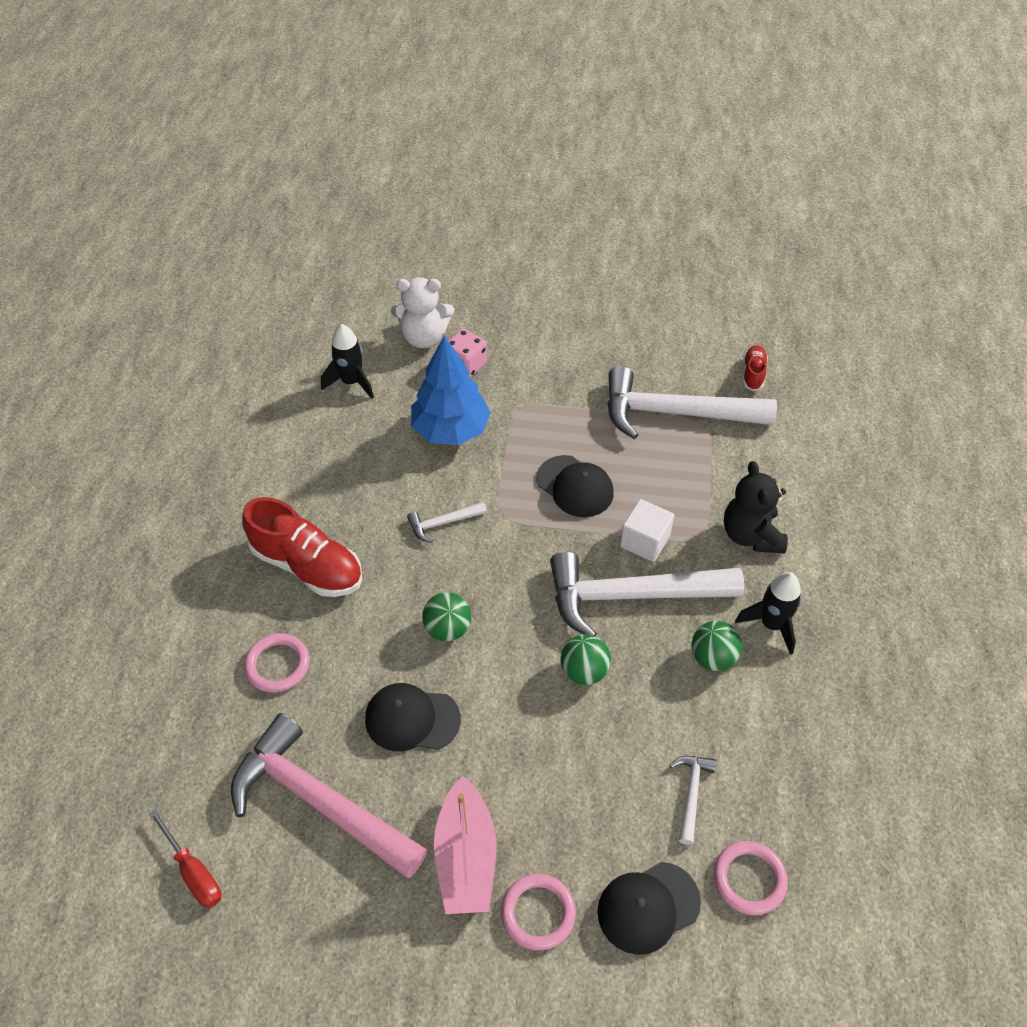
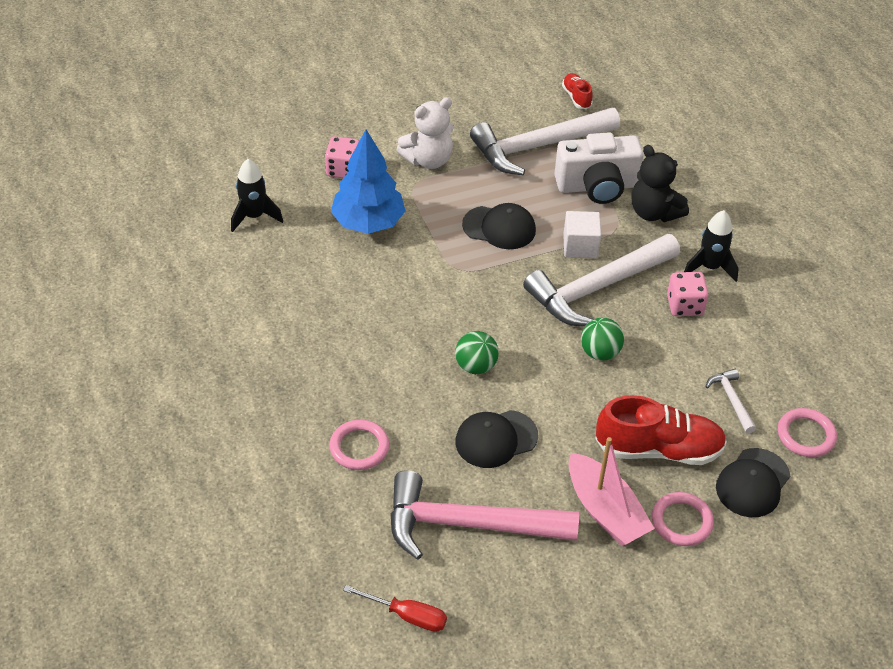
camera: 30 degrees left, 5 degrees down
(307, 565) = (327, 367): red shoe -> red shoe (658, 449)
(424, 337) = (290, 160): white teddy bear -> white teddy bear (428, 160)
(443, 523) = (414, 293): white hammer -> none
(708, 481) = (597, 186): none -> white camera
(713, 657) = (684, 306): green ball -> pink dice

